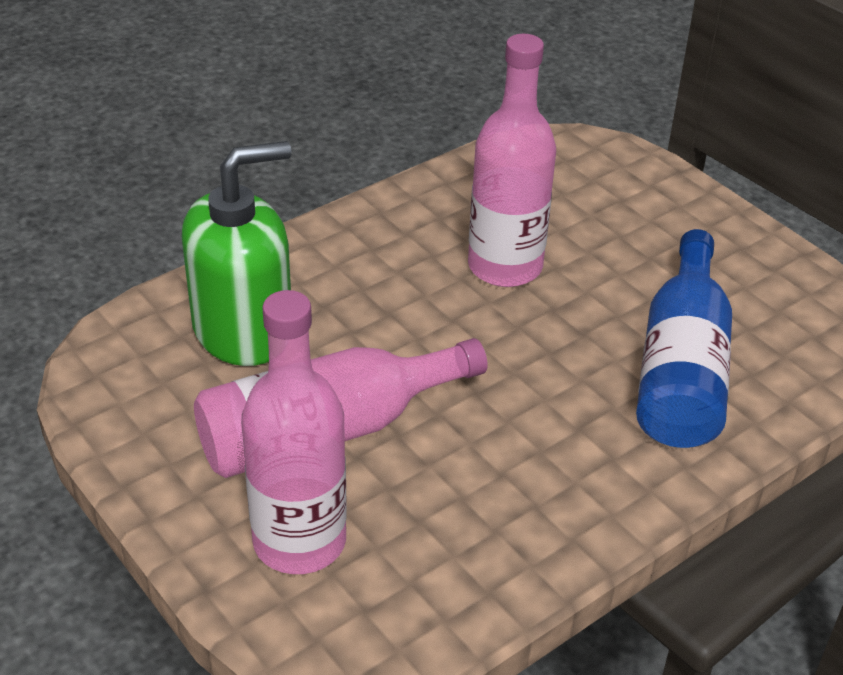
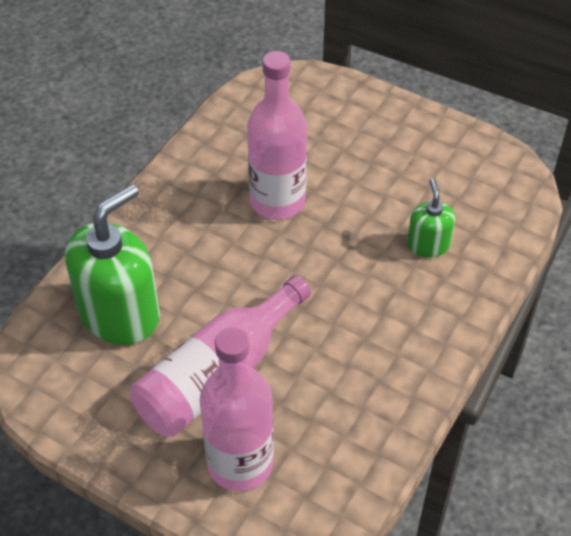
camera: 20 degrees left, 10 degrees up
(681, 369) = (428, 244): blue bottle -> green soap dispenser

